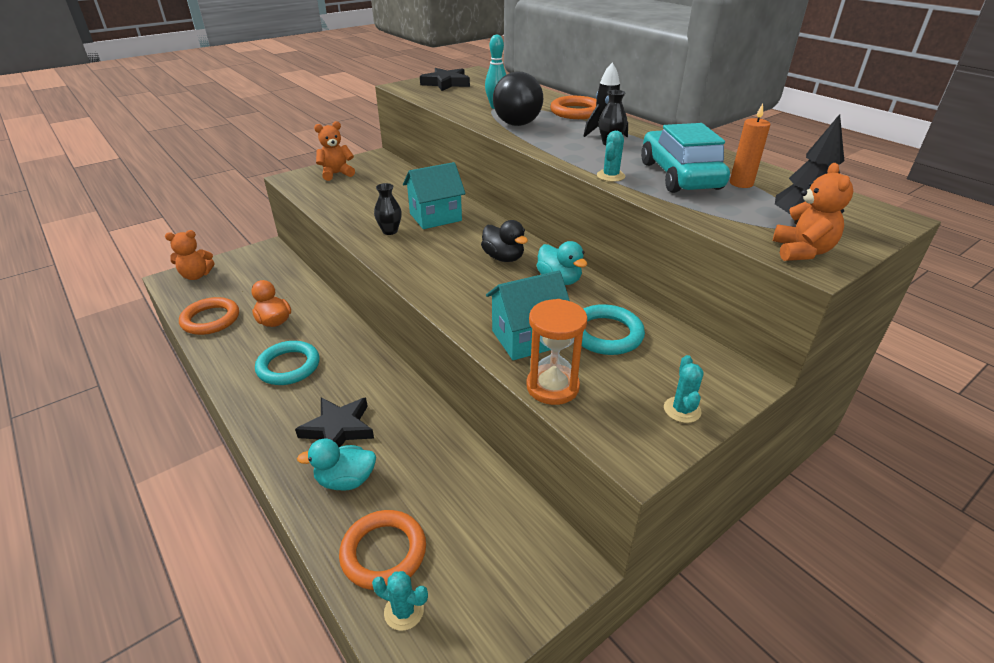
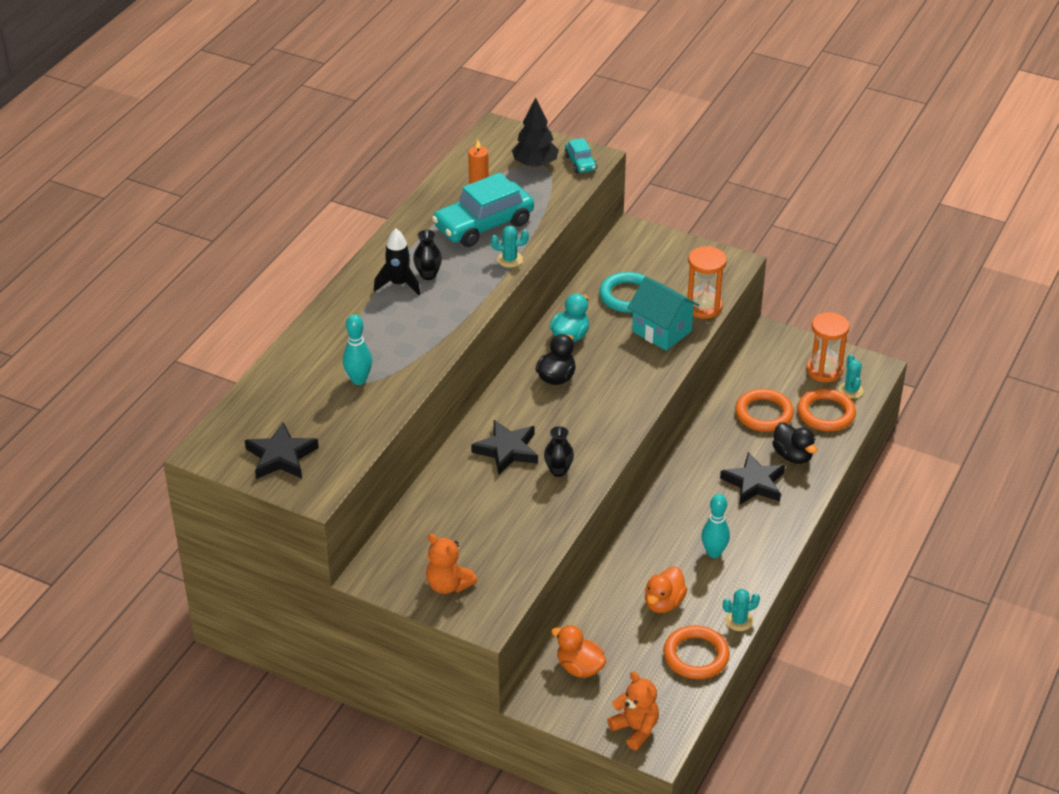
camera: 115 degrees left, 5 degrees up
(269, 269) = (579, 667): none -> orange duck
(288, 366) = (714, 553): turquoise ring -> turquoise bowling pin
(346, 480) = (792, 456): turquoise duck -> black duck
(435, 217) = (507, 450): turquoise house -> black star
(464, 598) = (824, 370): none -> orange hourglass
(517, 124) = (410, 347): black ball -> none
(576, 112) = (342, 317): orange ring -> orange ring (763, 414)
(682, 410) = (683, 252): turquoise cactus -> turquoise cactus (739, 621)
(801, 251) = (580, 163): orange teddy bear -> turquoise car

